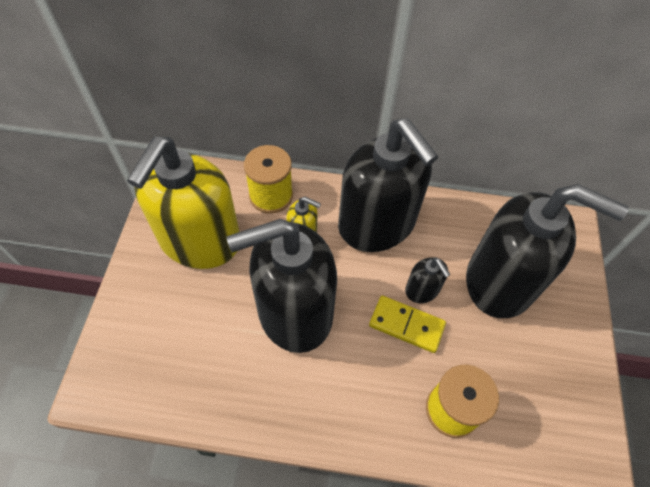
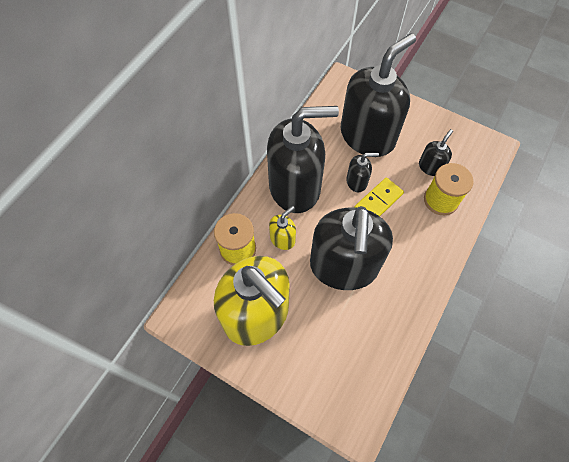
camera: 65 degrees left, 5 degrees up
(500, 380) = (430, 167): none -> black soap dispenser

